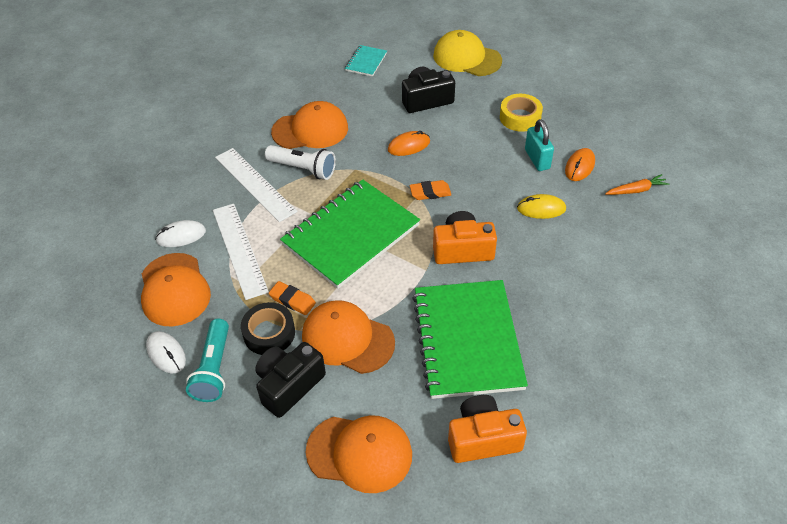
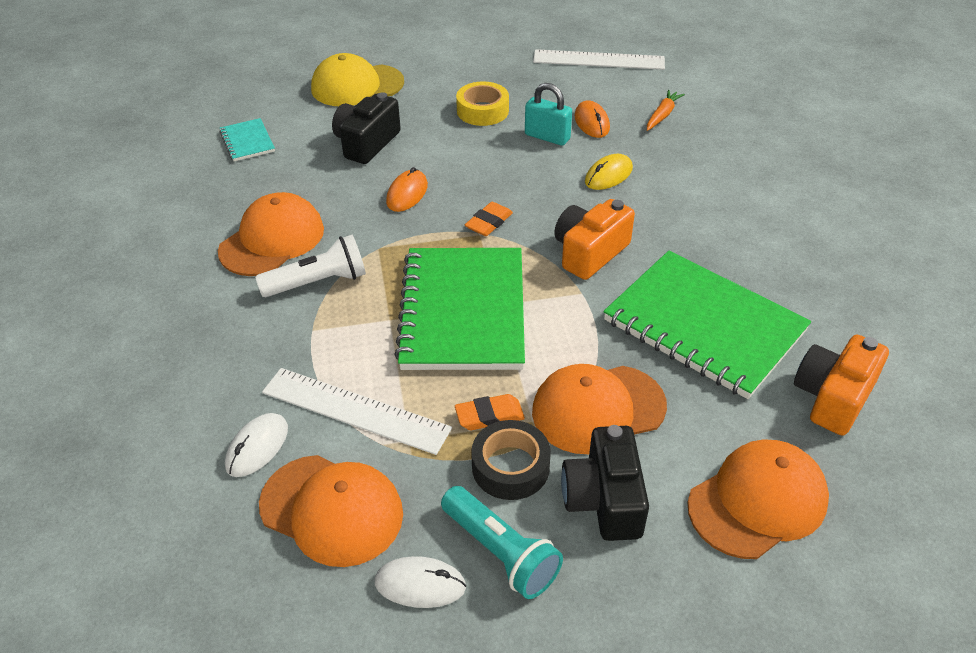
camera: 45 degrees left, 5 degrees down
(254, 184) = (278, 332): white ruler -> white ruler (598, 60)

